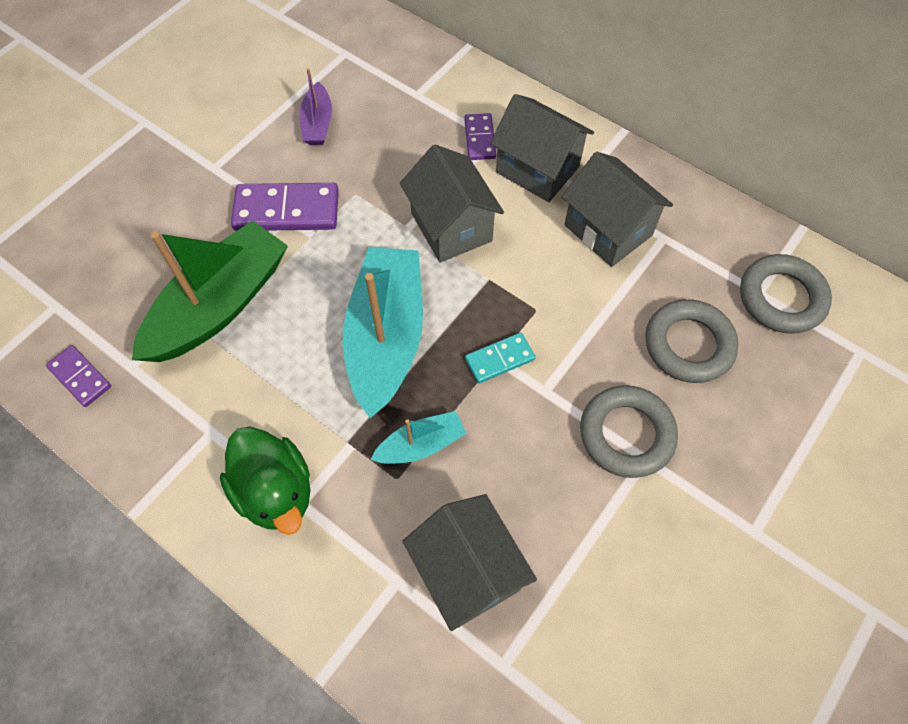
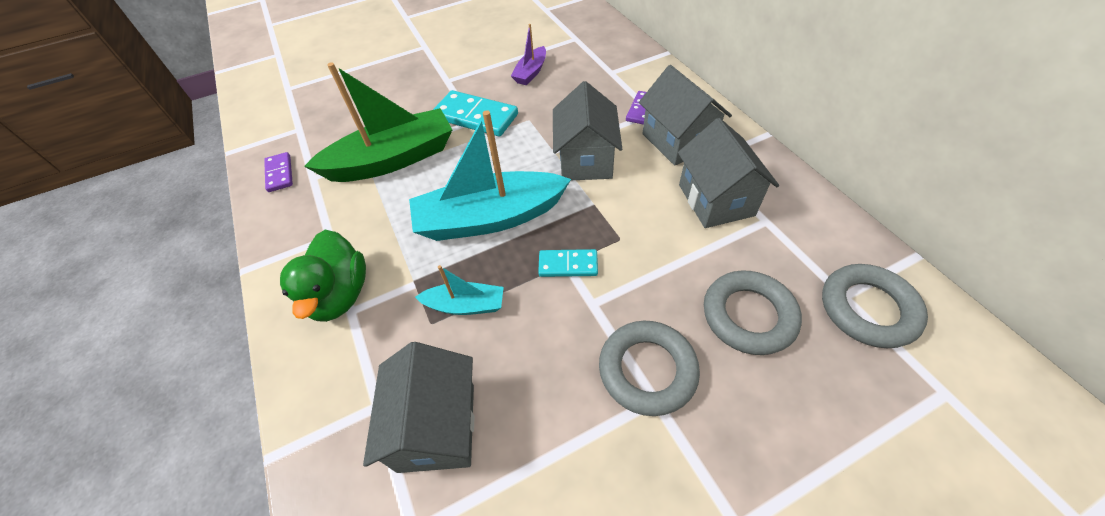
camera: 30 degrees right, 10 degrees down
(287, 211) = (475, 117): purple domino -> turquoise domino
(386, 337) = (490, 218): turquoise boat -> turquoise boat turned 135 degrees counterclockwise

